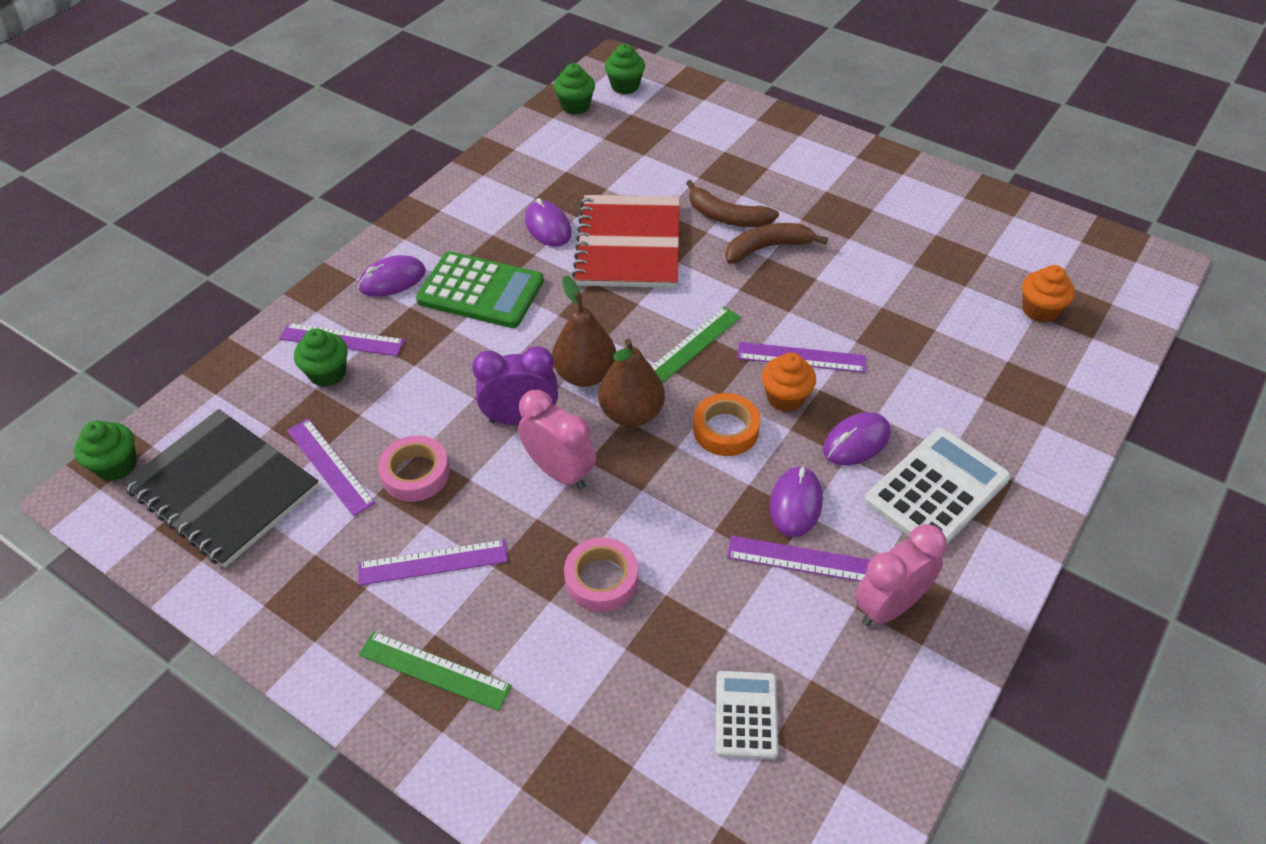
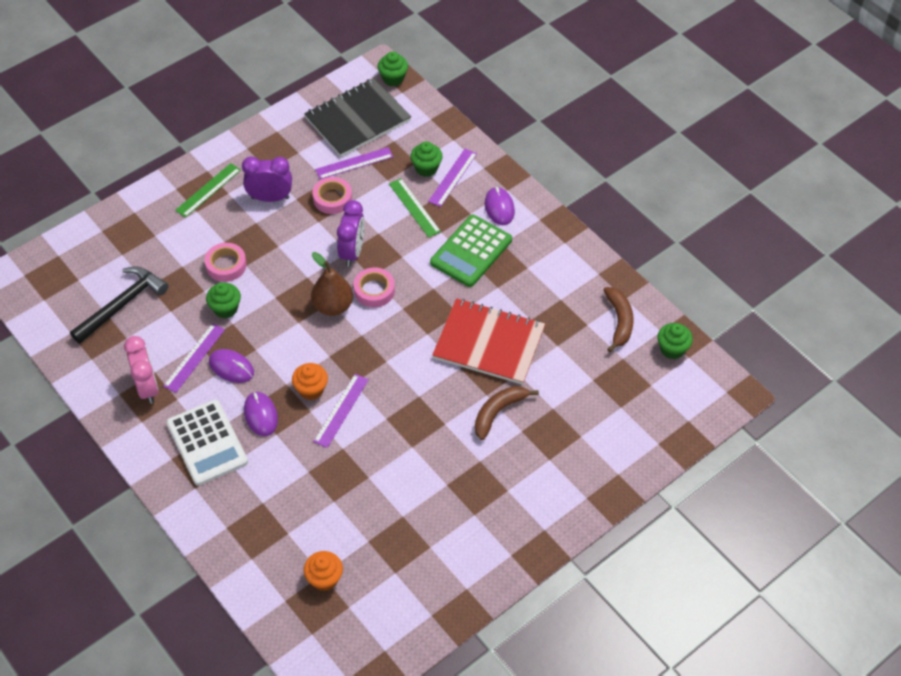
camera: 105 degrees right, 5 degrees up
(433, 562) = (270, 198): purple ruler -> purple clock
(548, 227) = (524, 300): purple mouse -> none
(560, 472) = (304, 262): pink clock -> none
(585, 375) = (374, 290): brown pear -> pink tape
(625, 86) = (692, 391): green cupcake -> green cupcake (225, 309)
(692, 345) = (376, 353): green ruler -> green ruler (414, 207)
(725, 430) = (300, 350): orange tape -> none
(746, 715) = (123, 304): white calculator -> black hammer
(767, 248) = (454, 427): brown banana -> brown banana (619, 321)

